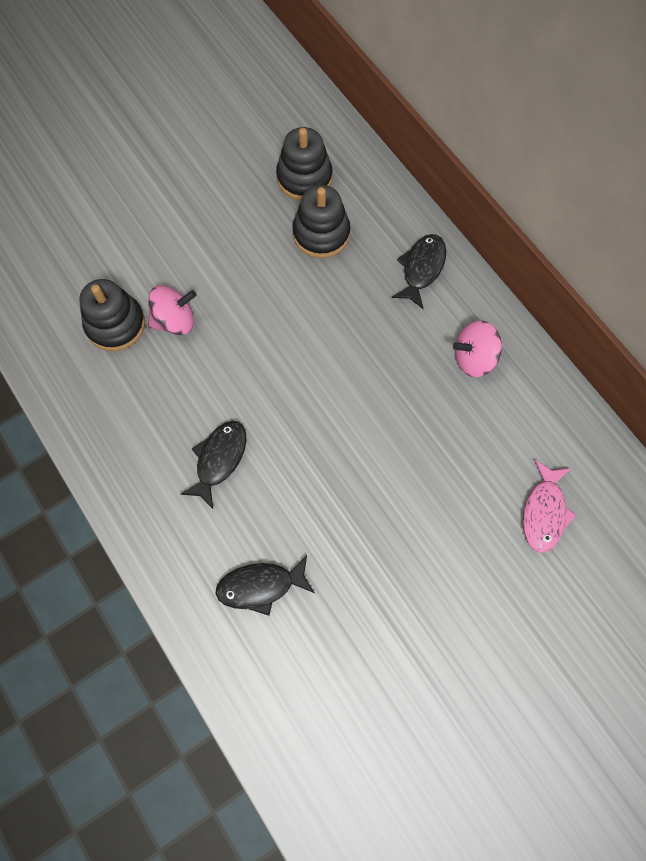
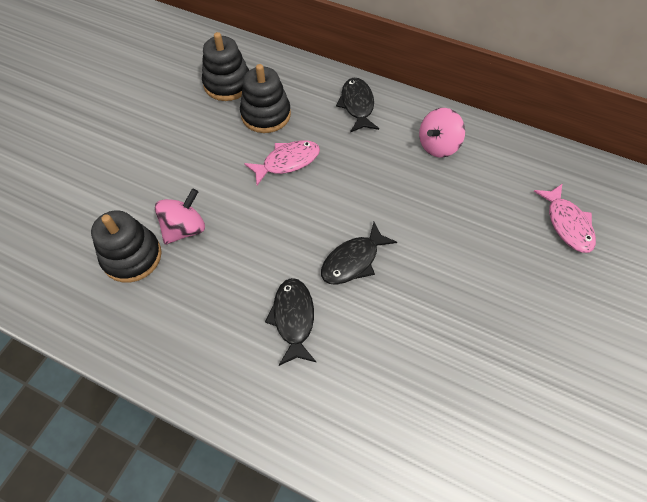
camera: 30 degrees left, 10 degrees down
(260, 586) = (399, 405): black fish -> black fish (353, 261)
(310, 299) = (287, 162): none -> pink fish

